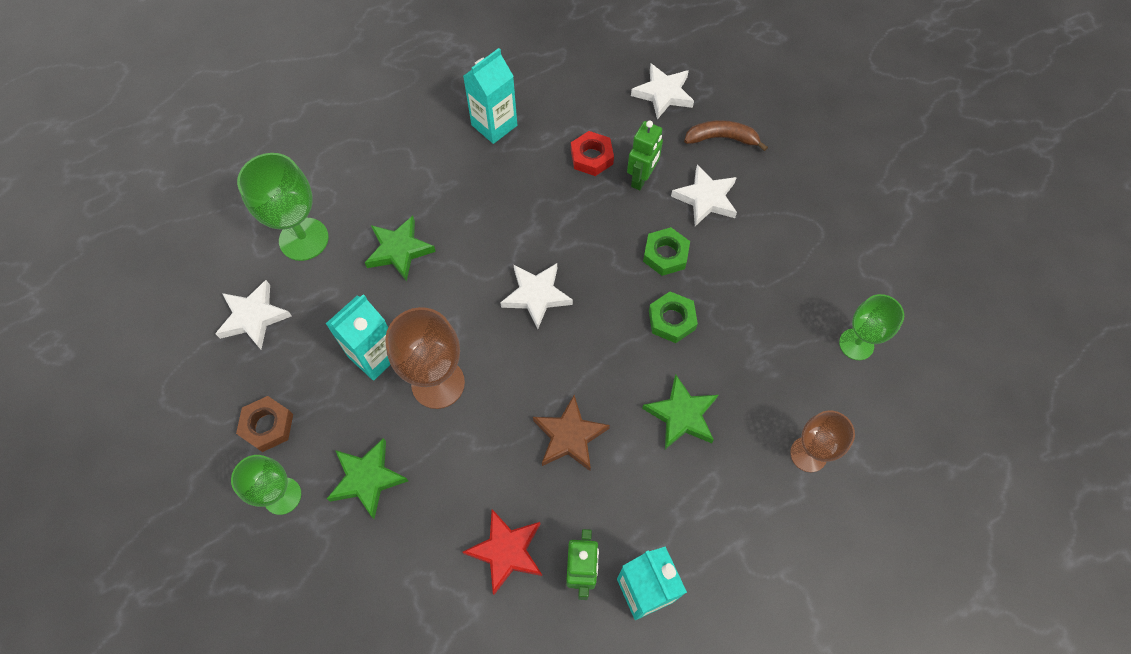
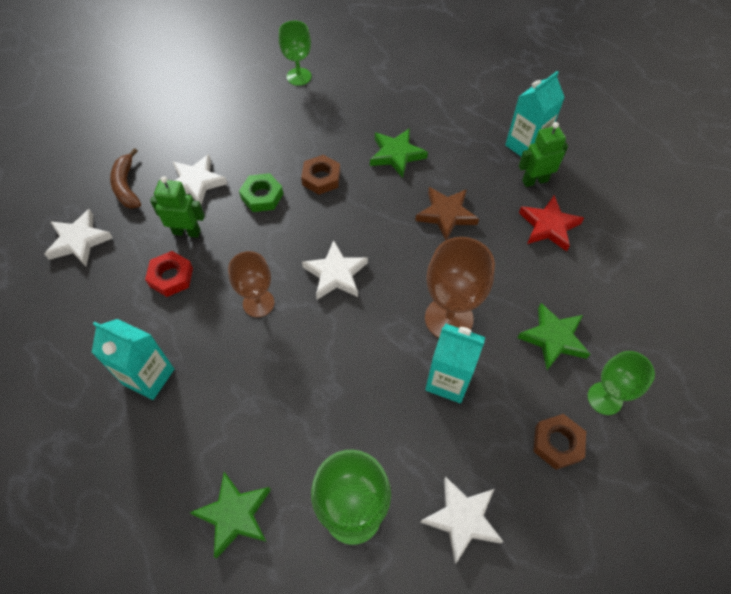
camera: 110 degrees left, 5 degrees down
(399, 250) = (331, 407): green star -> green star (234, 515)
(671, 320) = (321, 178): green nut -> brown nut
(808, 454) = (391, 87): brown goblet -> brown goblet (258, 303)

